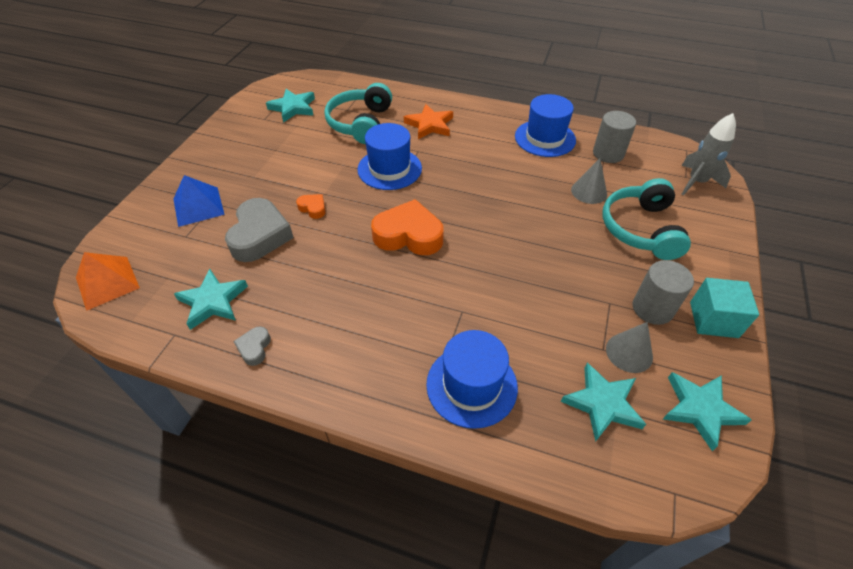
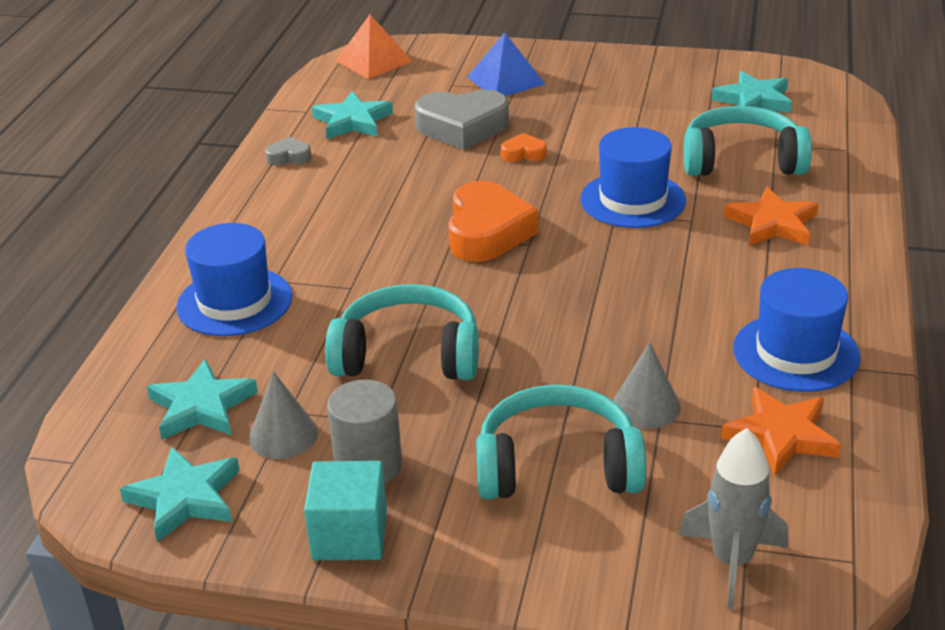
camera: 85 degrees right, 15 degrees down
(313, 208) = (523, 154): orange heart -> orange heart turned 120 degrees counterclockwise
(543, 284) = (408, 355): none -> turquoise headphones
(608, 153) = (781, 435): grey cylinder -> orange star

